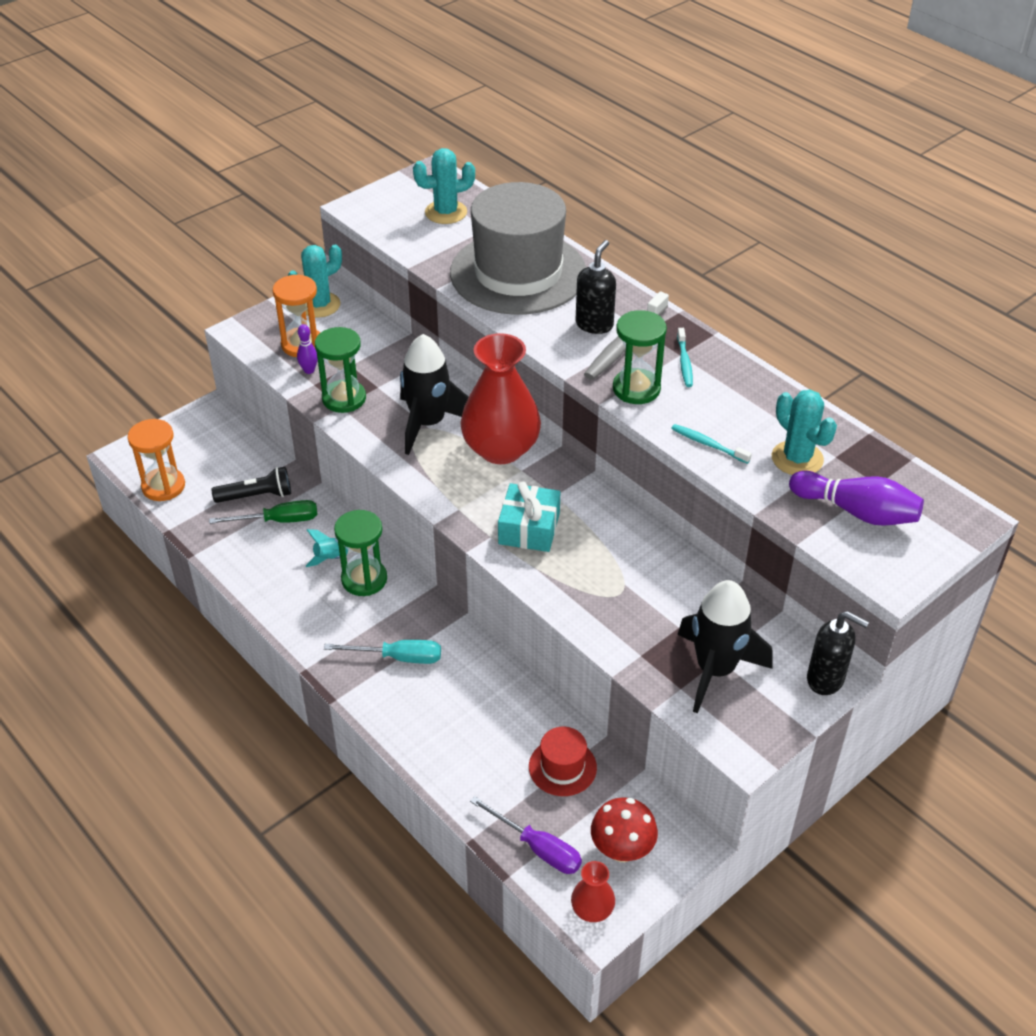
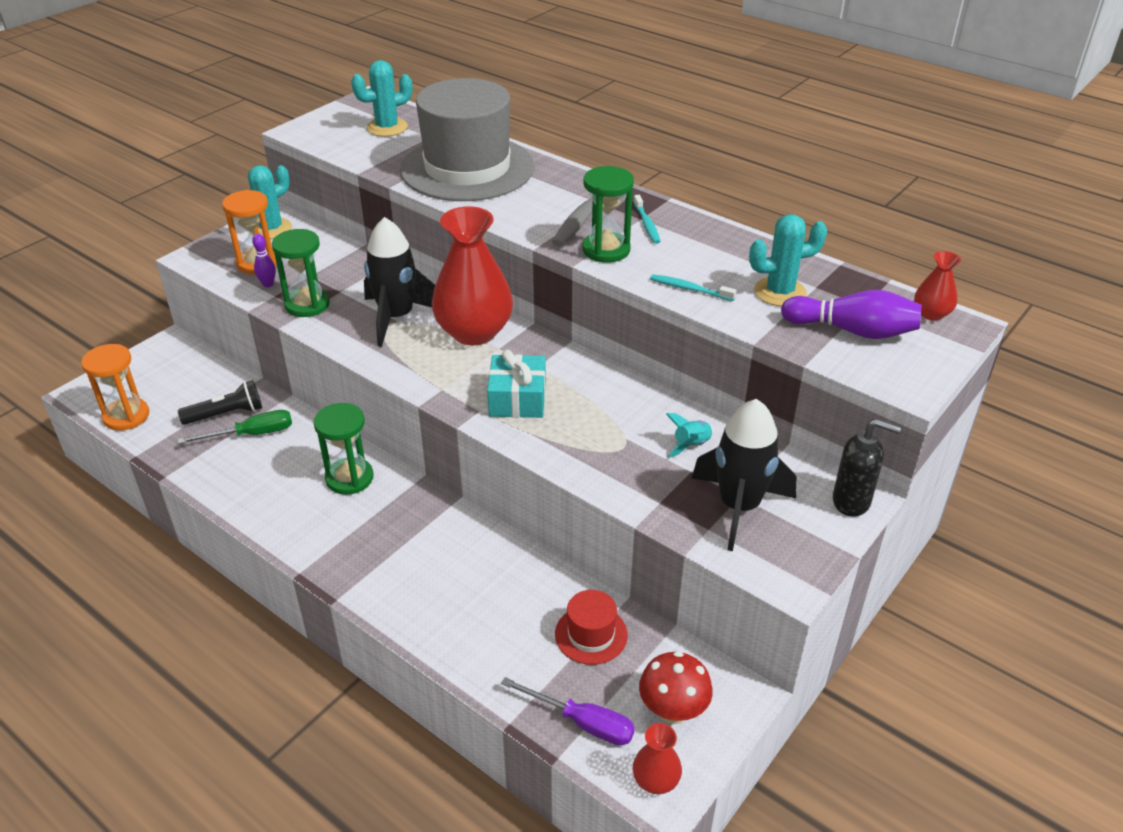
camera: 10 degrees left, 5 degrees down
(331, 558) = (312, 462): turquoise rocket -> turquoise rocket (691, 445)
(398, 657) = (397, 549): turquoise screwdriver -> none
(594, 324) = (551, 202): black soap dispenser -> none
(797, 458) = (780, 292): turquoise cactus -> turquoise cactus turned 60 degrees counterclockwise
(942, 502) = (931, 314): none -> red vase

